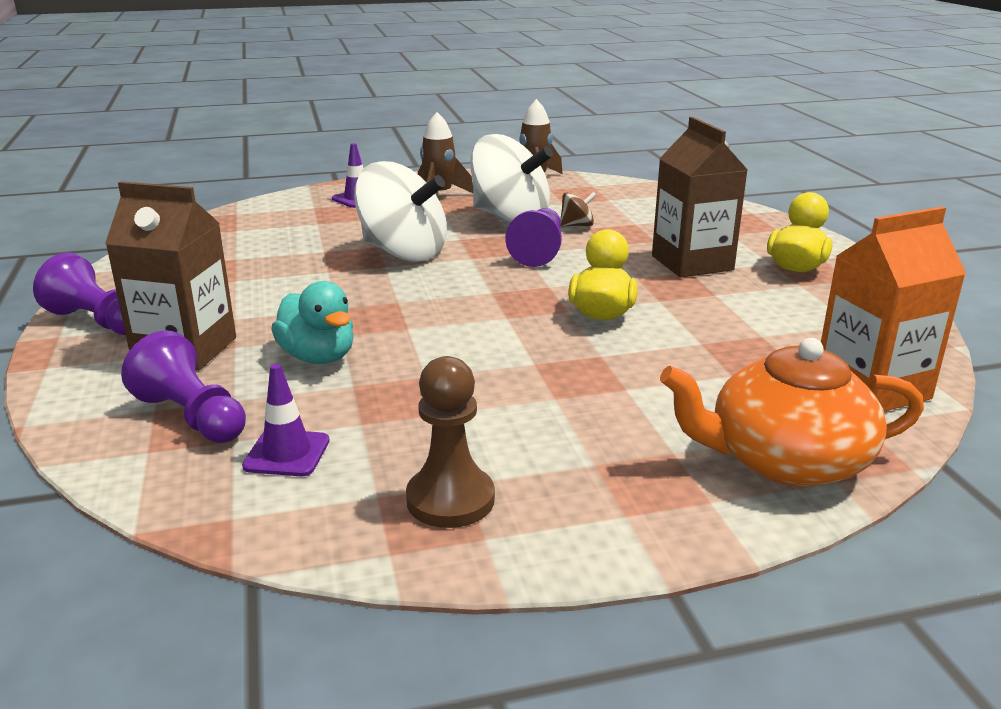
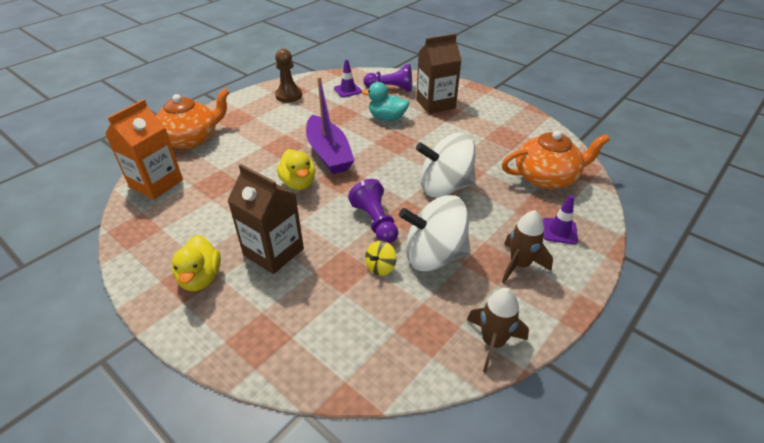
camera: 145 degrees right, 15 degrees up
(98, 321) = (487, 101): purple pawn -> none
(269, 227) = (546, 177): none -> orange teapot
(508, 336) = (328, 153): none -> purple boat
(577, 225) = (380, 267): brown spinning top -> yellow spinning top

